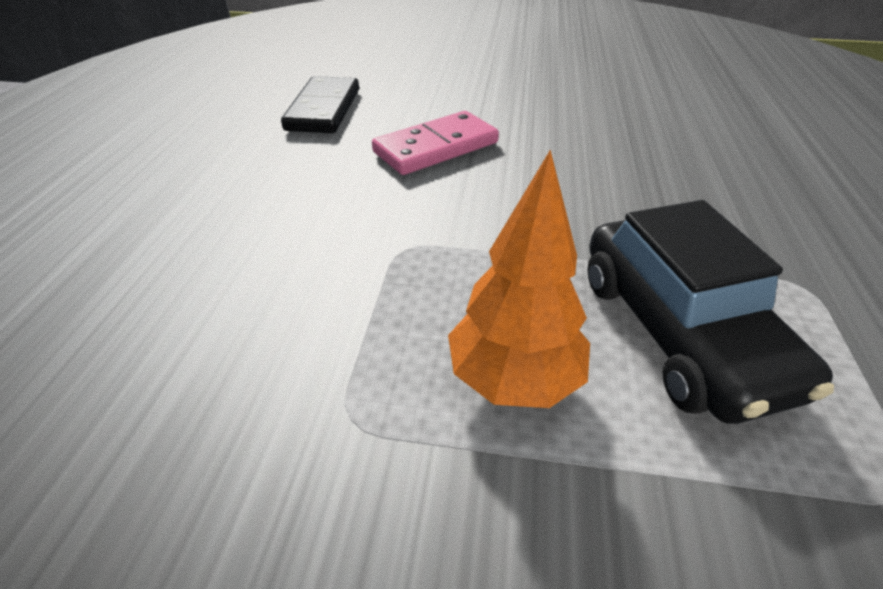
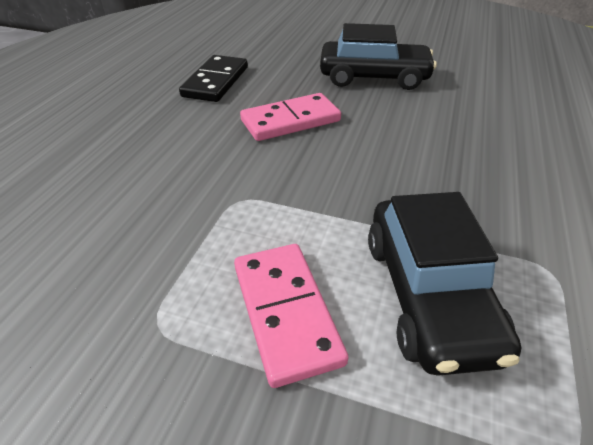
camera: 10 degrees right, 0 degrees up
(514, 378) = (285, 313): orange tree -> pink domino
(519, 90) = (374, 77): none -> black car

